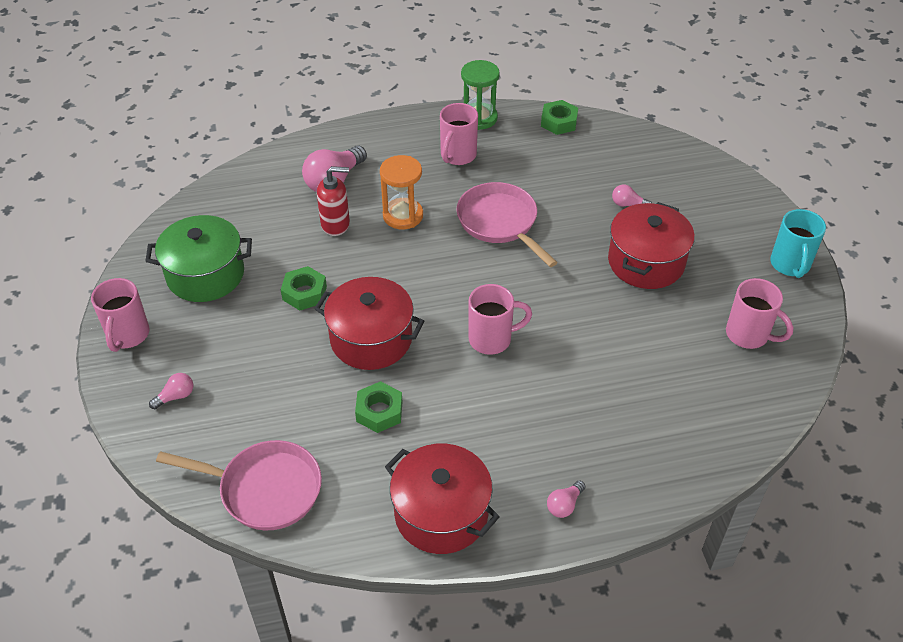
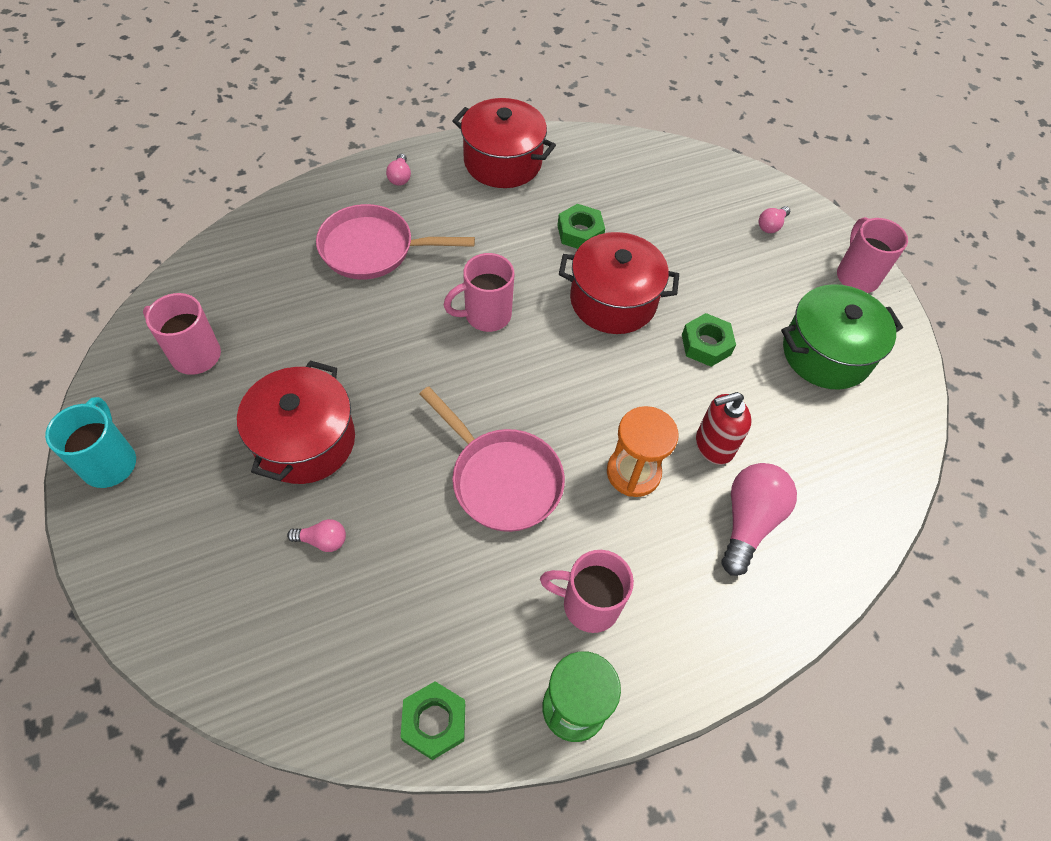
camera: 165 degrees right, 10 degrees up
(265, 489) = (652, 164): pink pan -> pink pan (373, 249)
(457, 156) = (588, 604): pink mug -> pink mug turned 90 degrees counterclockwise
(564, 505) = (400, 177): pink light bulb -> pink light bulb turned 150 degrees clockwise

